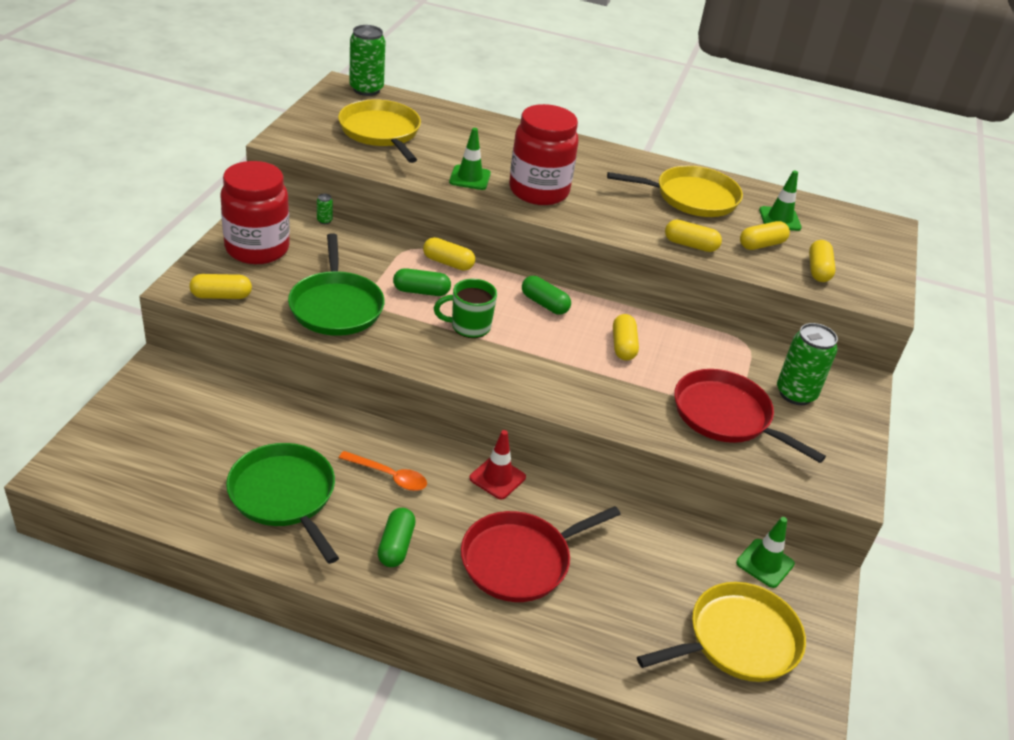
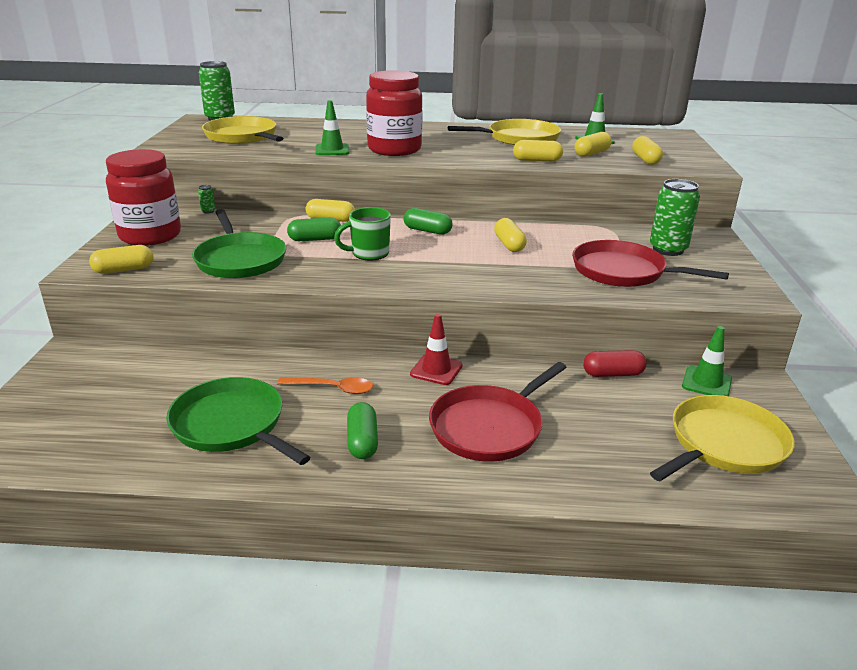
camera: 10 degrees left, 10 degrees down
(673, 528) = (613, 374): none -> red capsule

